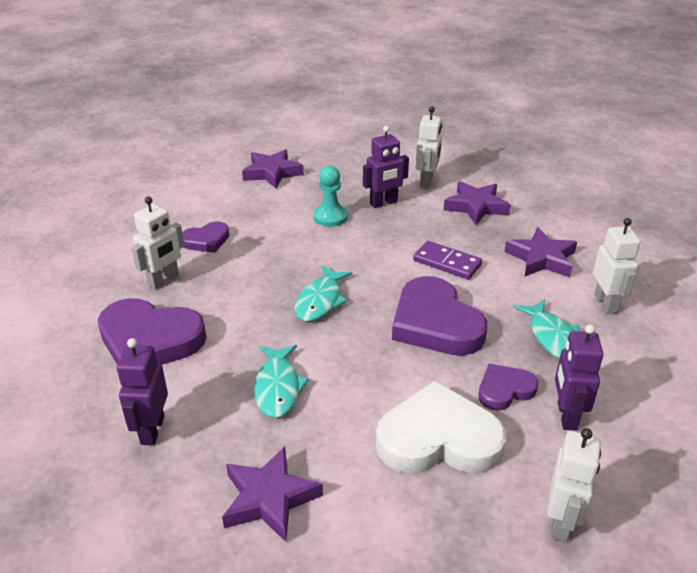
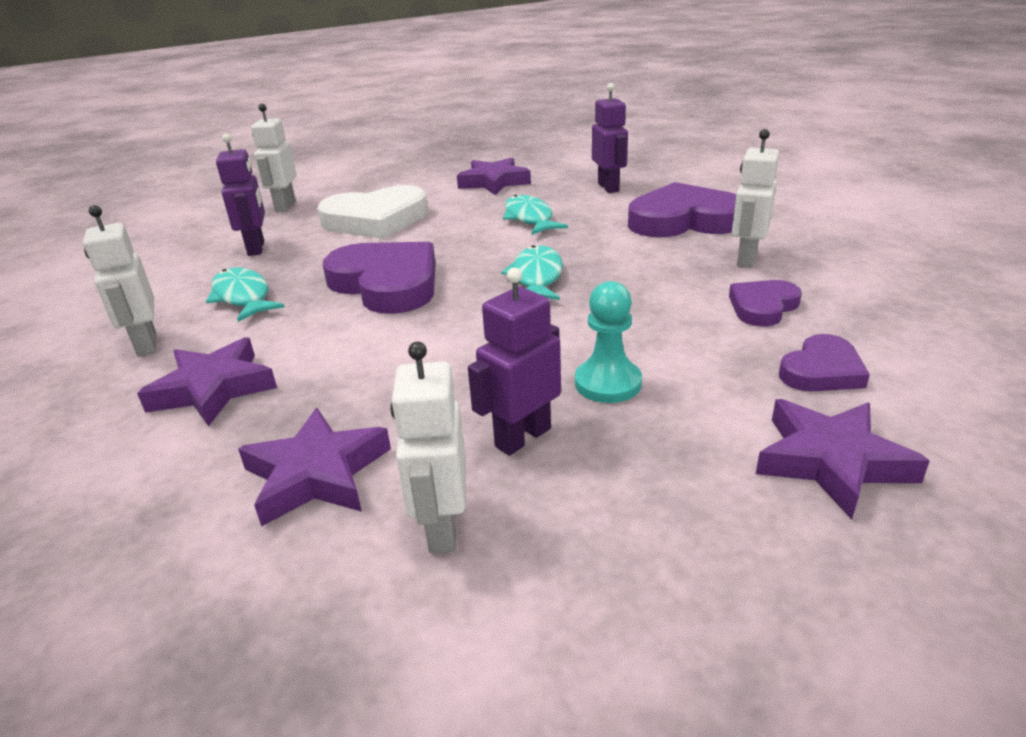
camera: 165 degrees right, 5 degrees down
(447, 263) = (376, 351): purple domino -> none
(504, 390) = (312, 252): purple heart -> purple heart (821, 371)

